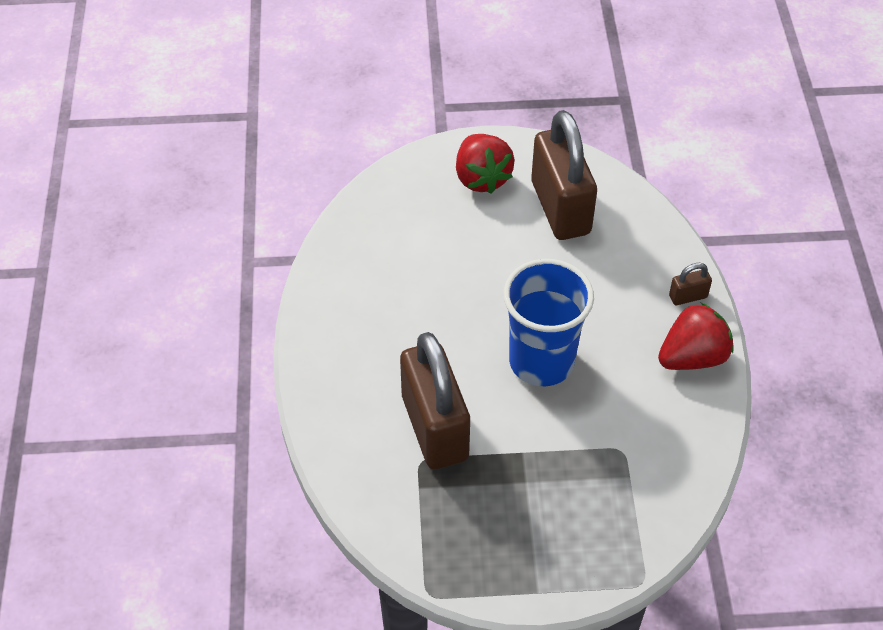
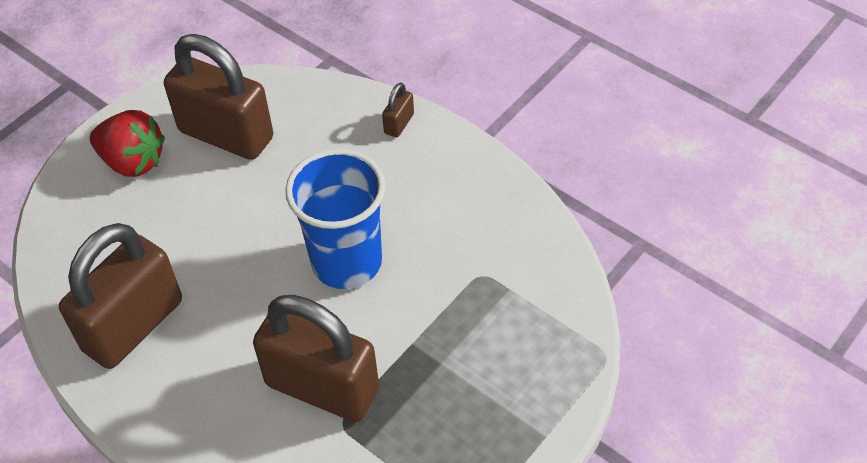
camera: 45 degrees left, 0 degrees up
(368, 286) = (133, 325): none -> brown padlock
(692, 357) = (452, 164): red strawberry -> none

